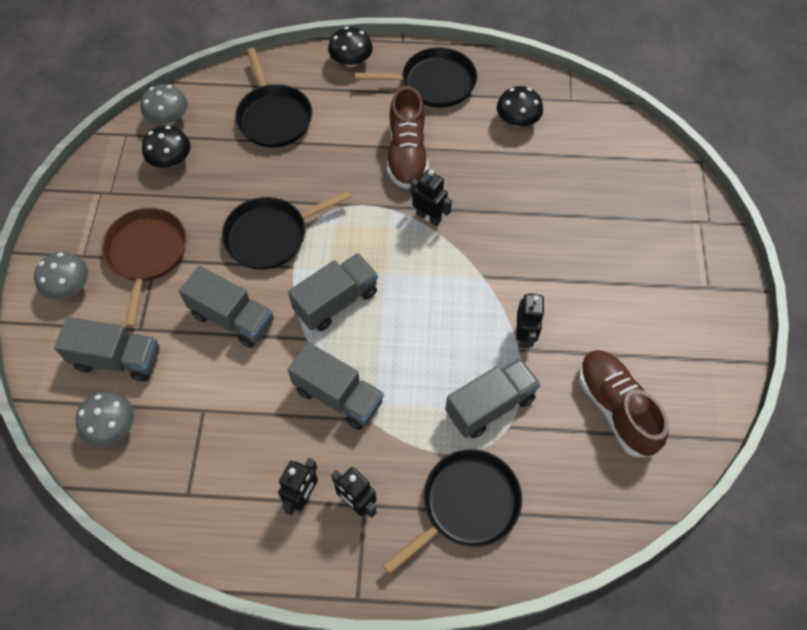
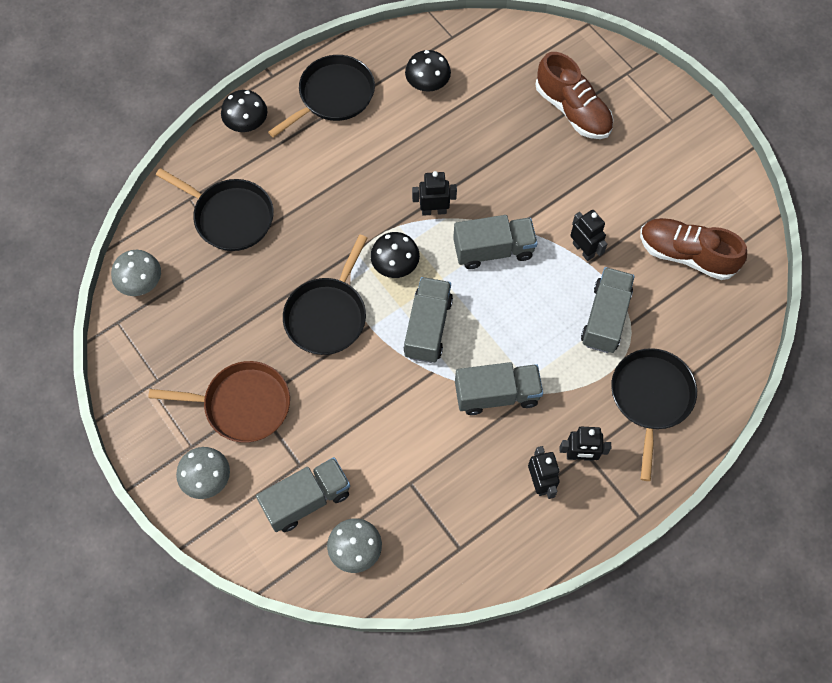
camera: 40 degrees left, 5 degrees up
(146, 254) = (243, 404): brown pan -> brown pan turned 135 degrees clockwise
(171, 160) = (181, 315): black mushroom -> black mushroom (395, 264)
(232, 318) = (363, 400): grey truck -> grey truck (493, 250)
(407, 154) = (369, 171): brown shoe -> brown shoe (573, 110)

